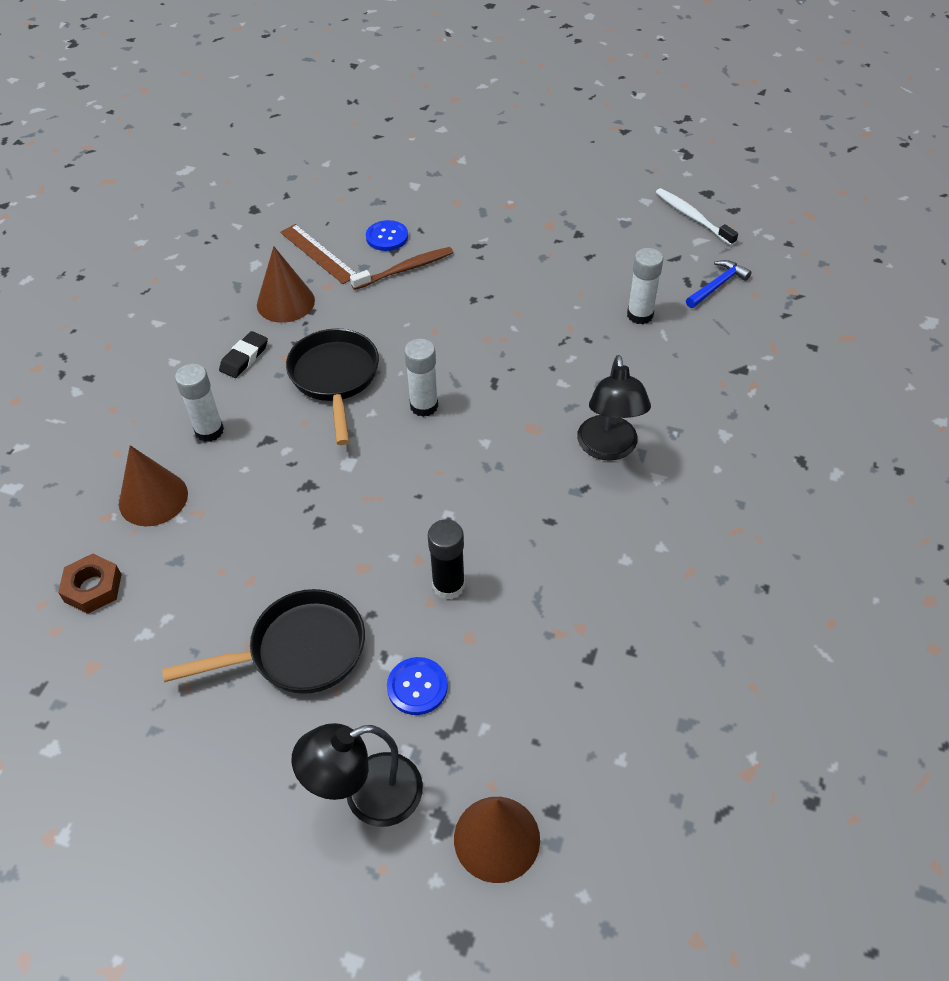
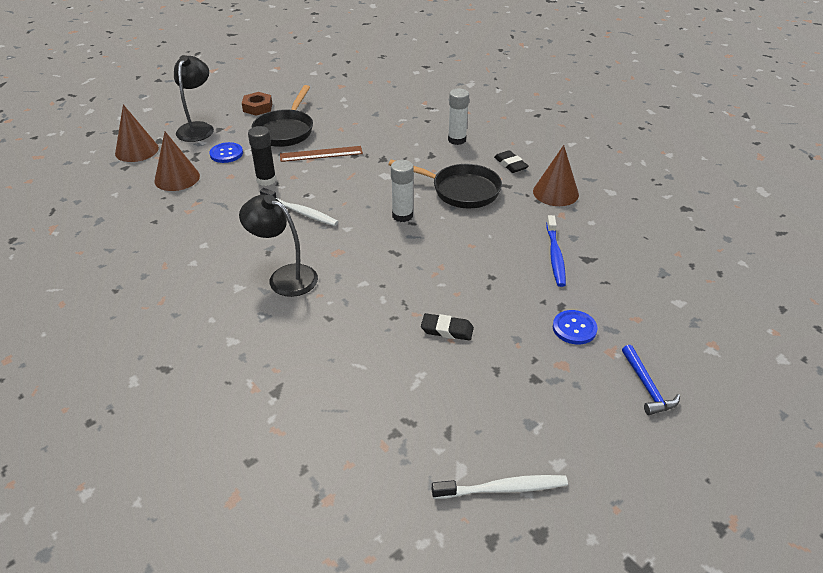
camera: 120 degrees right, 10 degrees down
(93, 588) = (383, 92): brown nut -> brown nut (257, 107)
(153, 498) = (423, 115): brown cone -> brown cone (177, 178)
(318, 253) = (605, 221): brown ruler -> brown ruler (321, 154)
(387, 237) = (605, 260): blue button -> blue button (574, 328)
(405, 269) = (555, 256): brown toothbrush -> blue toothbrush
(489, 503) = (300, 212): none -> white toothbrush
(571, 300) = (447, 330): none -> black eraser
(640, 315) = (393, 362): white glue stick -> none
(717, 286) = (384, 440): blue hammer -> blue hammer (647, 387)

